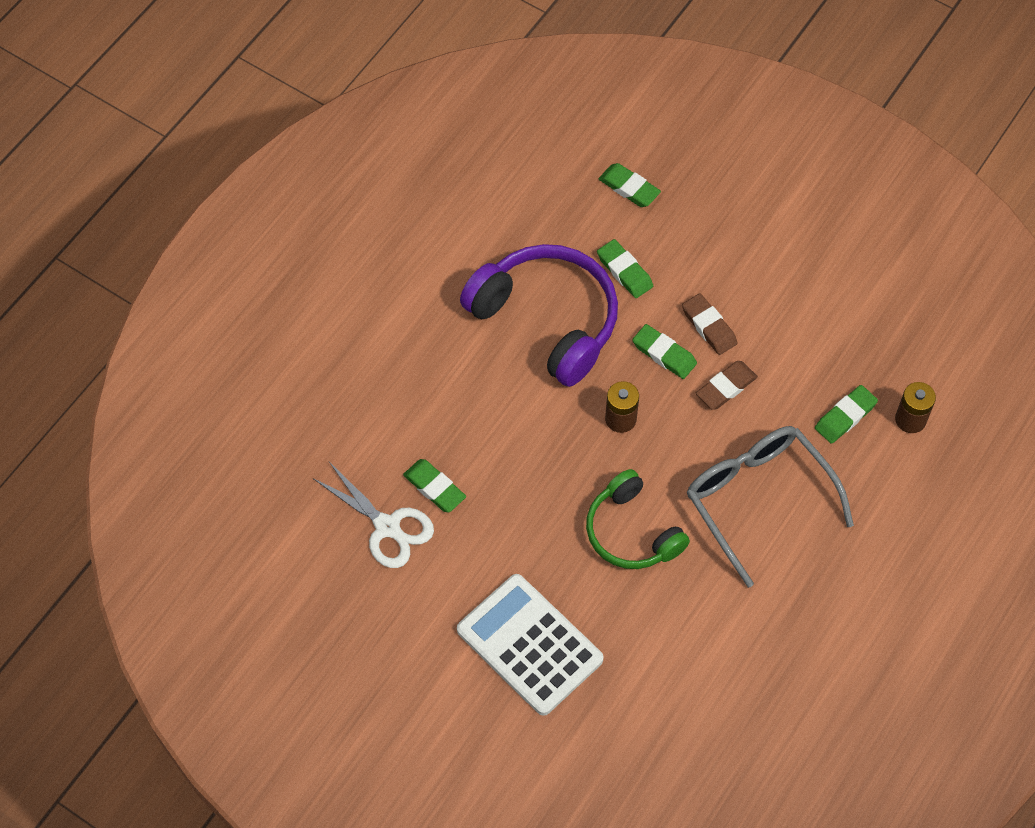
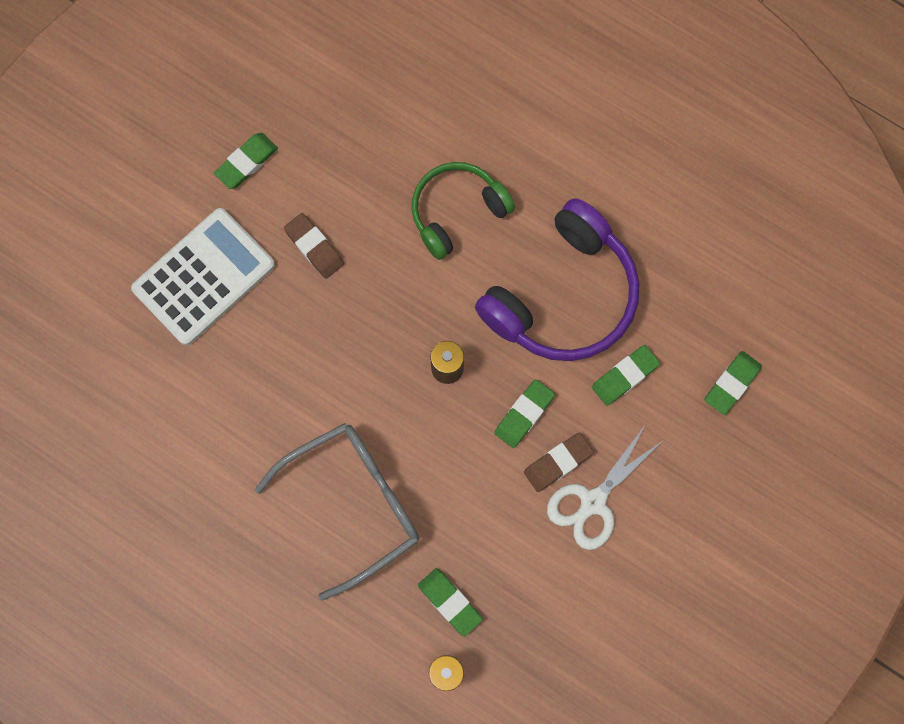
camera: 90 degrees right, 15 degrees up
(387, 527) = (330, 145): white scissors -> white scissors (593, 502)
(434, 488) = (371, 187): green eraser -> green eraser (246, 162)
(632, 532) = (320, 376): green headphones -> green headphones (457, 211)
(726, 387) = (484, 477): brown eraser -> brown eraser (314, 247)

